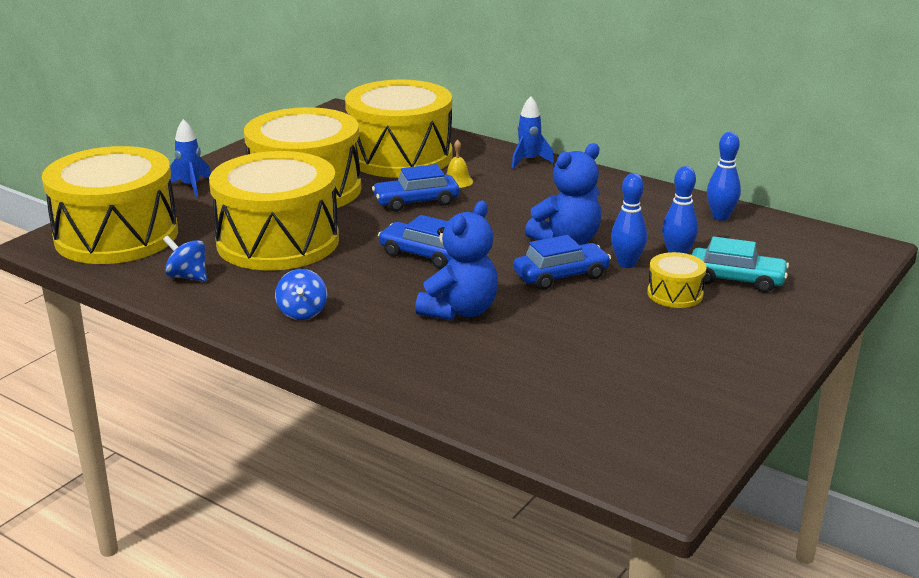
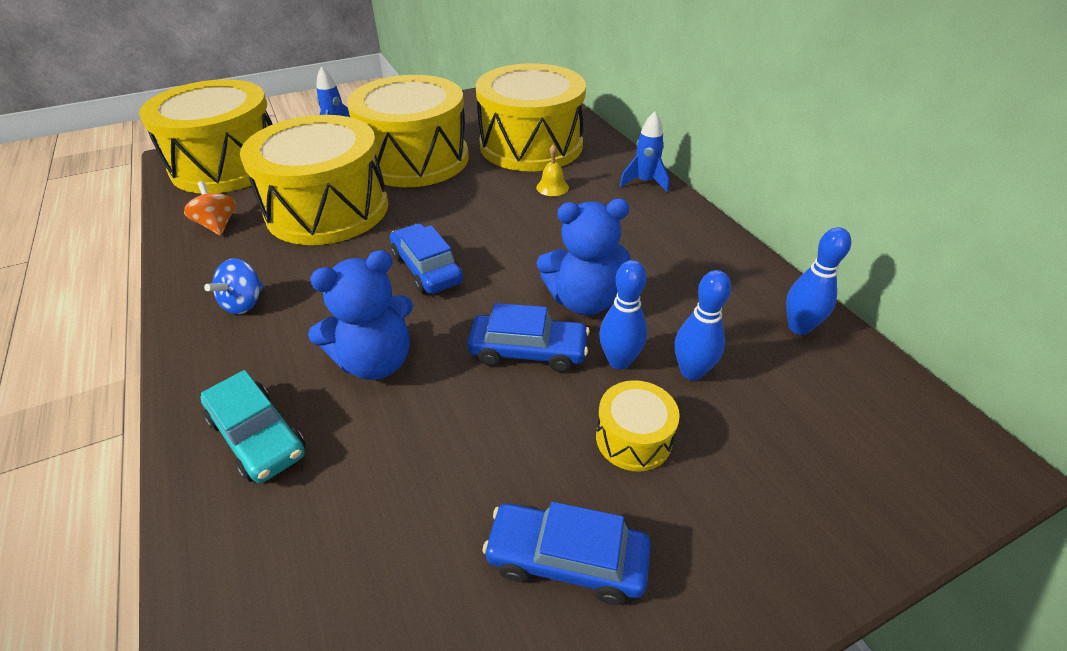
camera: 30 degrees right, 15 degrees up
(188, 277) = (218, 225): blue spinning top -> orange spinning top
(416, 202) = (490, 200): blue car -> blue car (566, 559)
(736, 279) = (736, 446): turquoise car -> turquoise car (258, 436)

